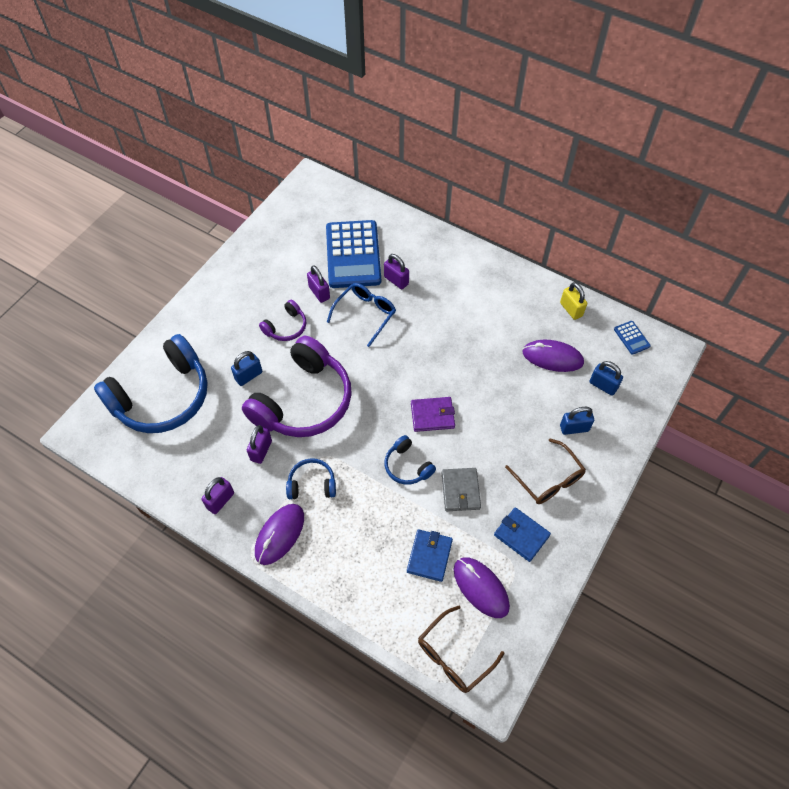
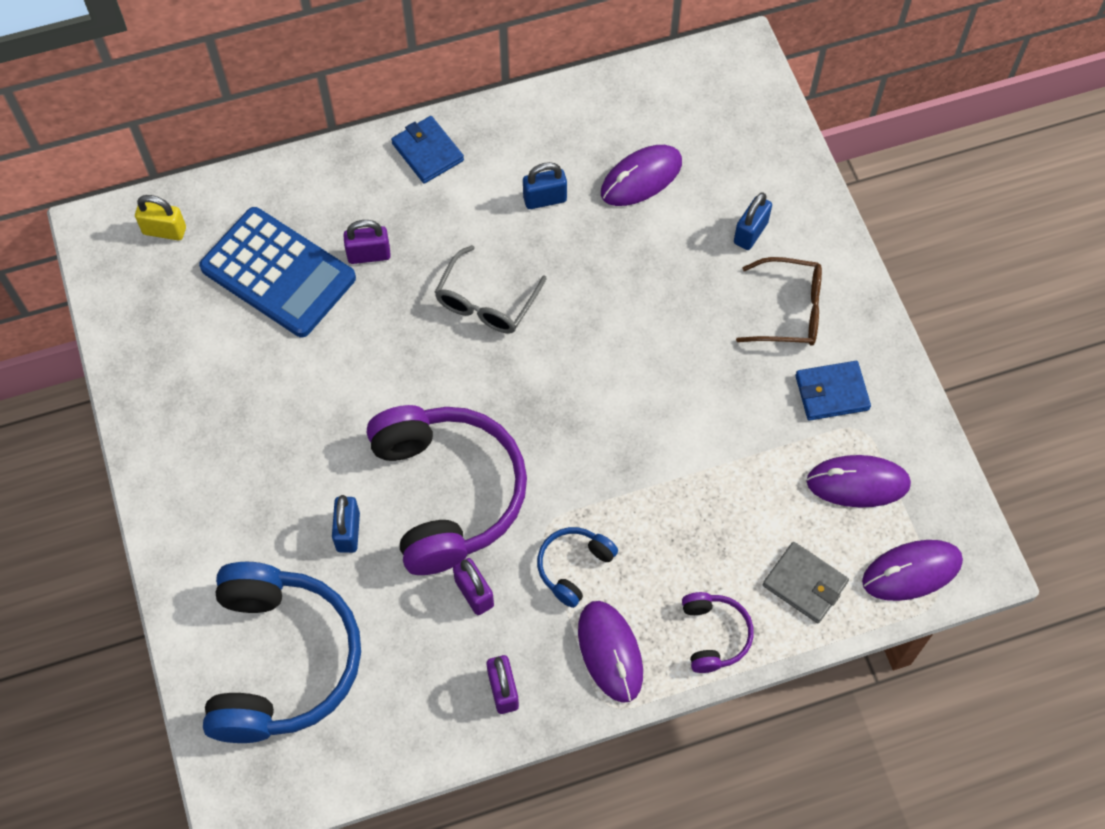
camera: 50 degrees left, 5 degrees up
(286, 327) = (315, 434): purple headphones -> purple headphones (714, 635)
(319, 293) = (299, 356): purple padlock -> none
(365, 314) = (386, 328): blue glasses -> none
(407, 466) = (643, 443): blue headphones -> none
(418, 343) = (486, 302): none -> grey glasses
(429, 556) = (776, 507): blue wallet -> blue wallet (427, 152)
(432, 415) = (601, 364): purple wallet -> none
(454, 656) = (911, 571): brown glasses -> purple mouse
(460, 490) = (724, 411): grey wallet -> grey wallet (805, 584)
(571, 309) = (595, 105): yellow padlock -> yellow padlock (164, 230)
(603, 385) = (724, 159): blue padlock -> blue padlock (545, 199)
(631, 338) = (690, 79): blue calculator -> none

